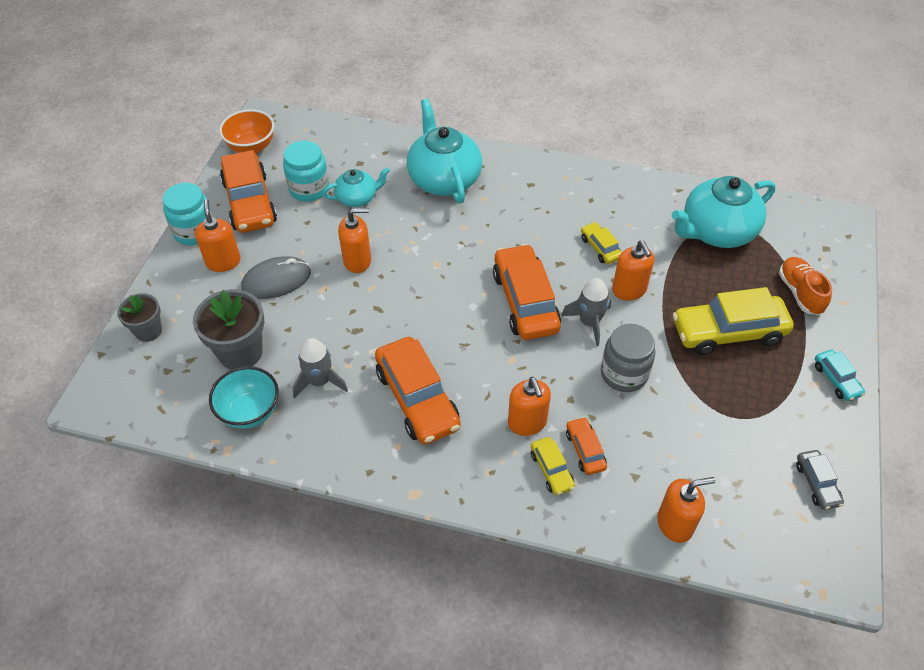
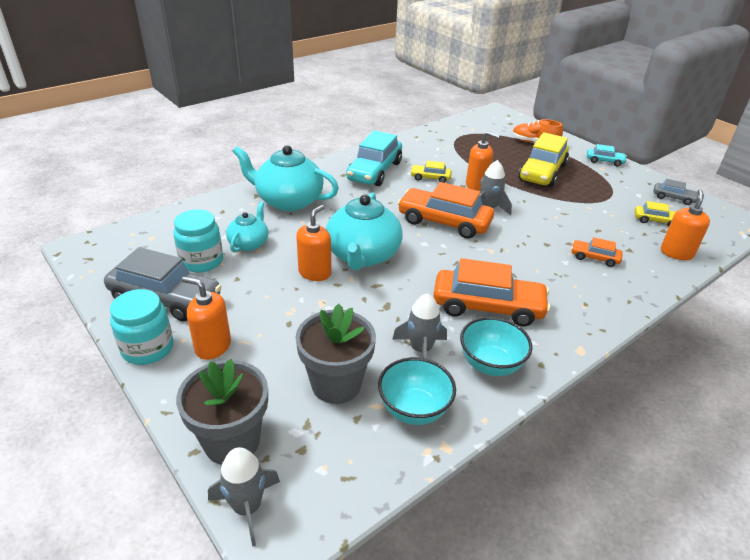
camera: 55 degrees left, 15 degrees down
(105, 372) = (247, 507): none -> grey rocket
(148, 331) = (232, 441): grey flower pot -> grey flower pot, size x1.63
(250, 202) = (166, 299): orange car -> grey car
(251, 147) = (103, 269): orange bowl -> none
(276, 280) = (279, 324): grey mouse -> none
(340, 436) = (490, 364): none -> turquoise bowl
(527, 423) = (552, 269): orange soap dispenser -> none
(551, 470) = (602, 278): yellow car -> yellow car (656, 221)
(563, 201) = (374, 171): none -> turquoise car
(624, 374) = (543, 216): grey jar -> none
(716, 231) = (462, 142): turquoise teapot -> turquoise teapot (363, 255)

